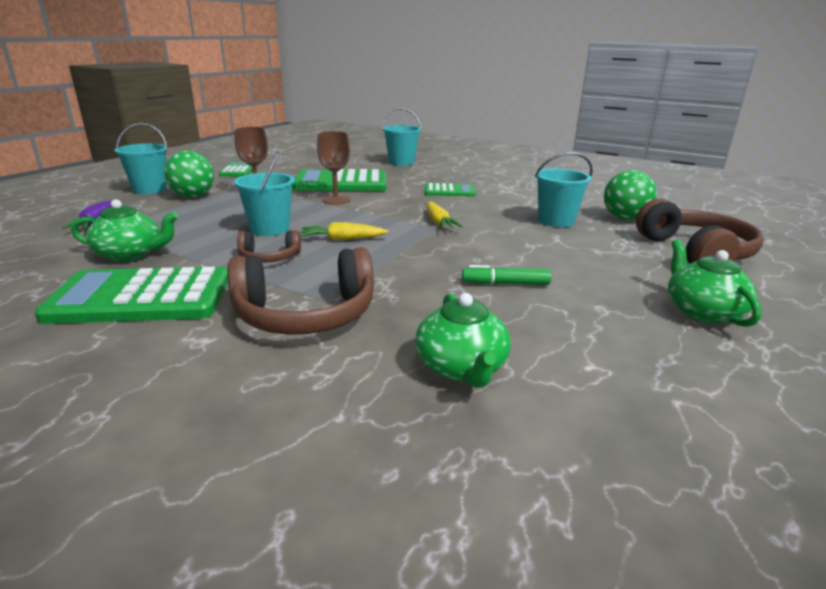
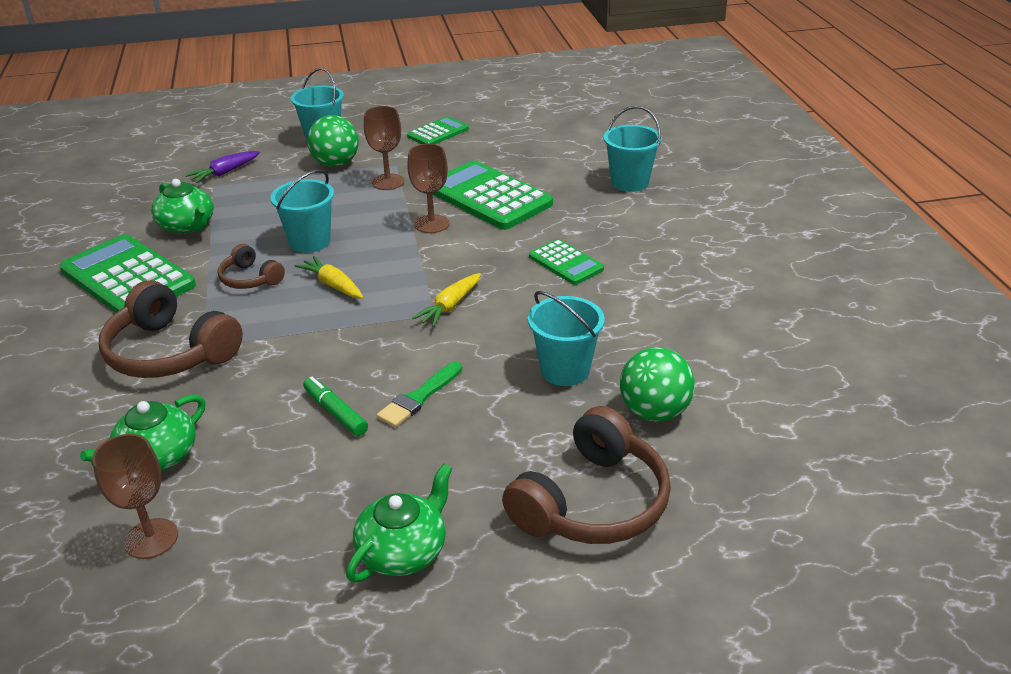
camera: 50 degrees right, 10 degrees up
(527, 257) = (419, 397): none -> green brush
(589, 407) = (151, 538): none -> brown goblet

